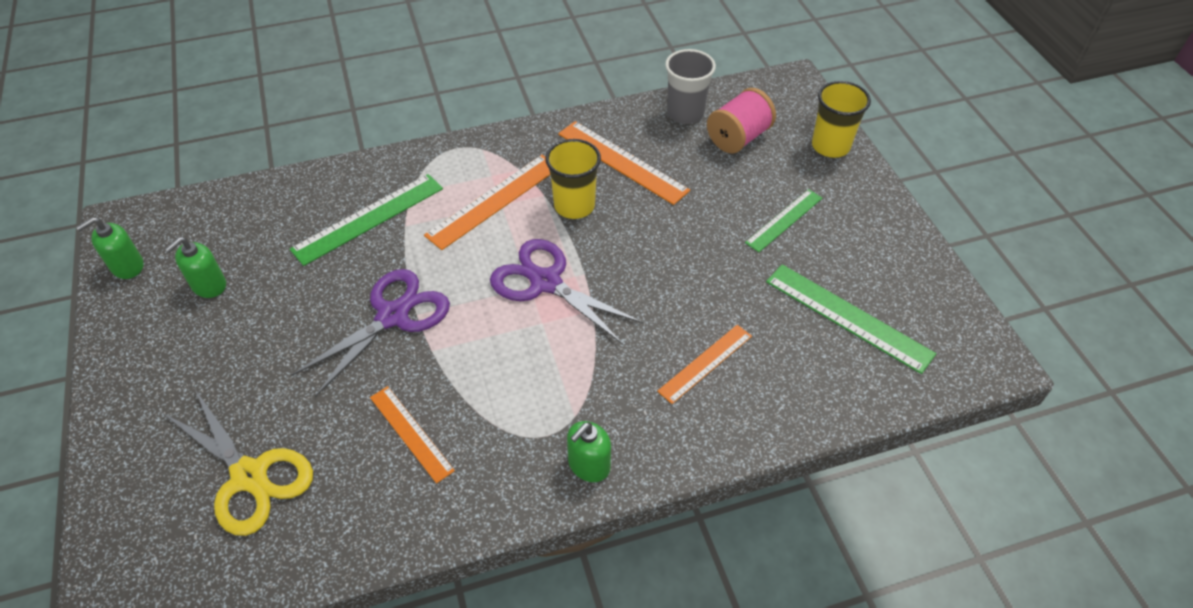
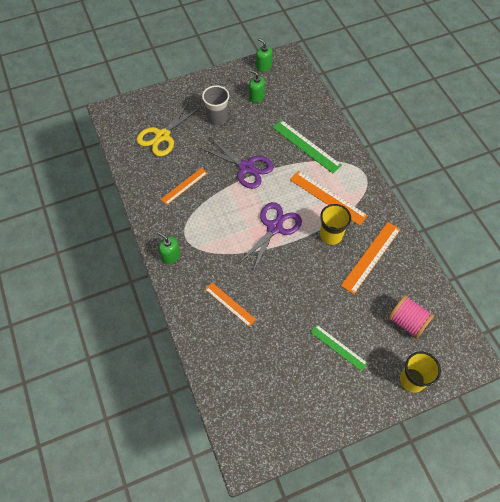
camera: 85 degrees right, 10 degrees up
(685, 113) = (423, 290): grey cup -> grey cup (217, 118)
(848, 317) = (267, 379): green ruler -> none

